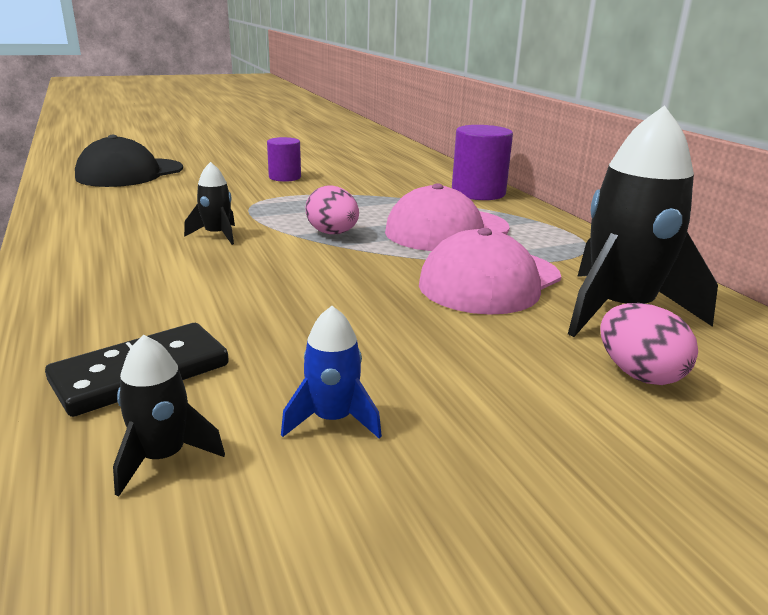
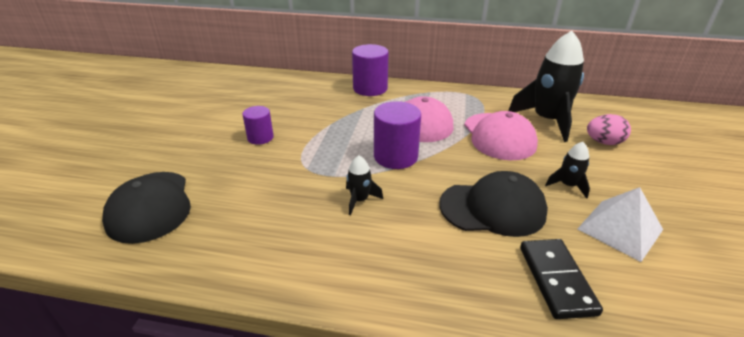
camera: 55 degrees left, 10 degrees up
(163, 457) = (642, 289): black rocket -> black rocket (567, 185)
(279, 306) = (493, 208): none -> black cap
(332, 233) = (395, 156): pink egg -> purple cylinder
(332, 419) = (620, 229): blue rocket -> white pyramid

